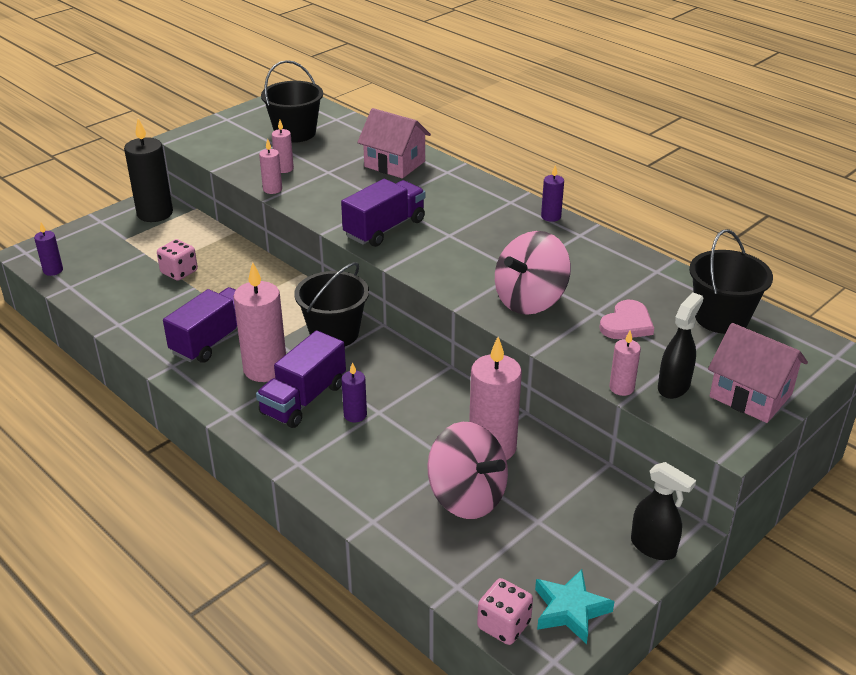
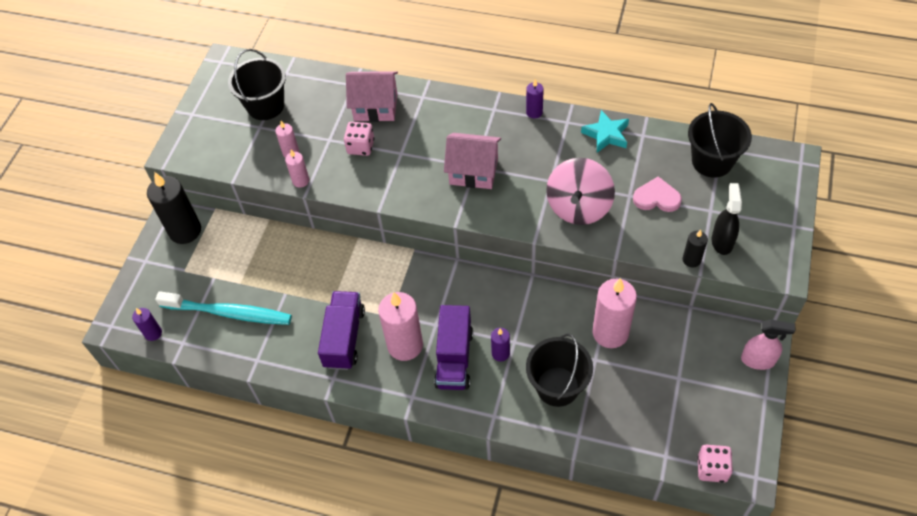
camera: 25 degrees left, 20 degrees up
(130, 281) = (229, 313): none -> turquoise toothbrush
(179, 272) = (260, 284): pink dice -> pink dice (361, 147)
(334, 333) = (428, 285): black bucket -> black bucket (557, 386)
(385, 228) = (422, 183): purple truck -> none
(467, 497) = (623, 383): pink spinning top -> none
(570, 610) = (741, 435): turquoise star -> turquoise star (606, 135)
(621, 388) = (691, 260): pink candle -> black candle
(627, 324) = (656, 198): pink heart -> pink heart turned 90 degrees counterclockwise
(653, 547) = (758, 360): black spray bottle -> pink spray bottle
(750, 395) = (772, 225): pink house -> pink house (473, 171)

